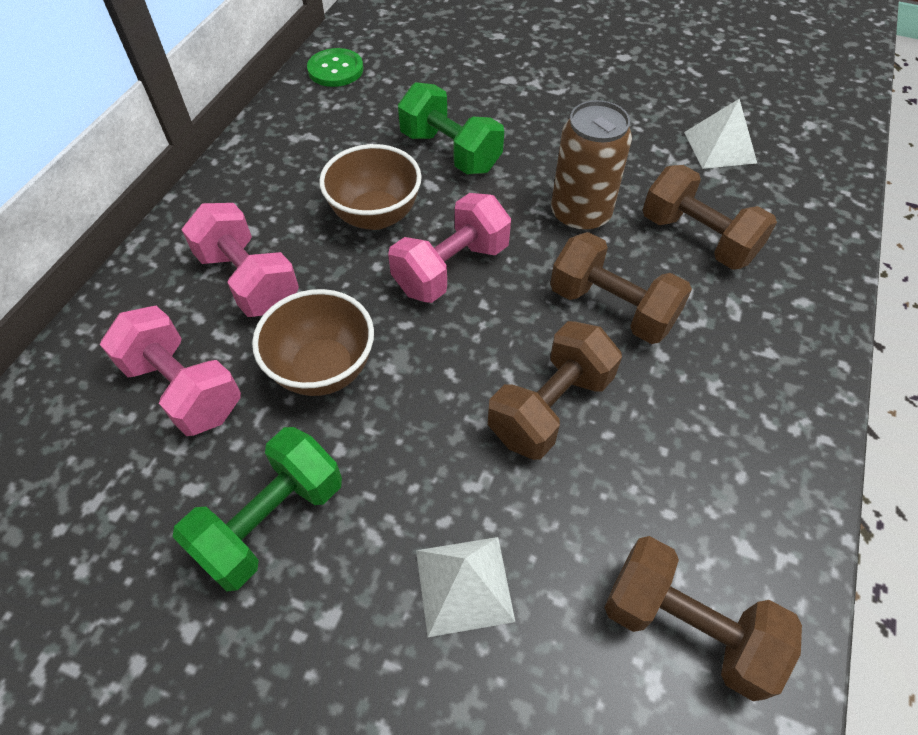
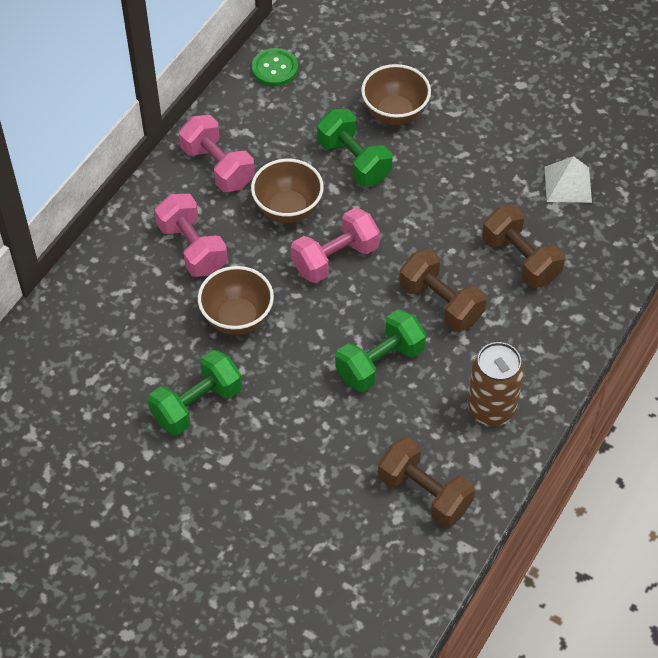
camera: 10 degrees right, 0 degrees up
(184, 388) = (146, 318): pink dumbbell -> pink dumbbell (218, 167)
(464, 584) = (304, 454): white pyramid -> none
(488, 98) = (395, 113): none -> brown bowl
(550, 407) = (380, 363): brown dumbbell -> green dumbbell
(580, 215) = (439, 229): brown can -> brown can (491, 409)

